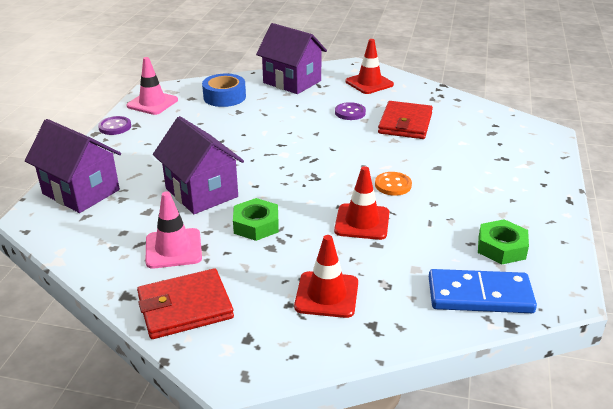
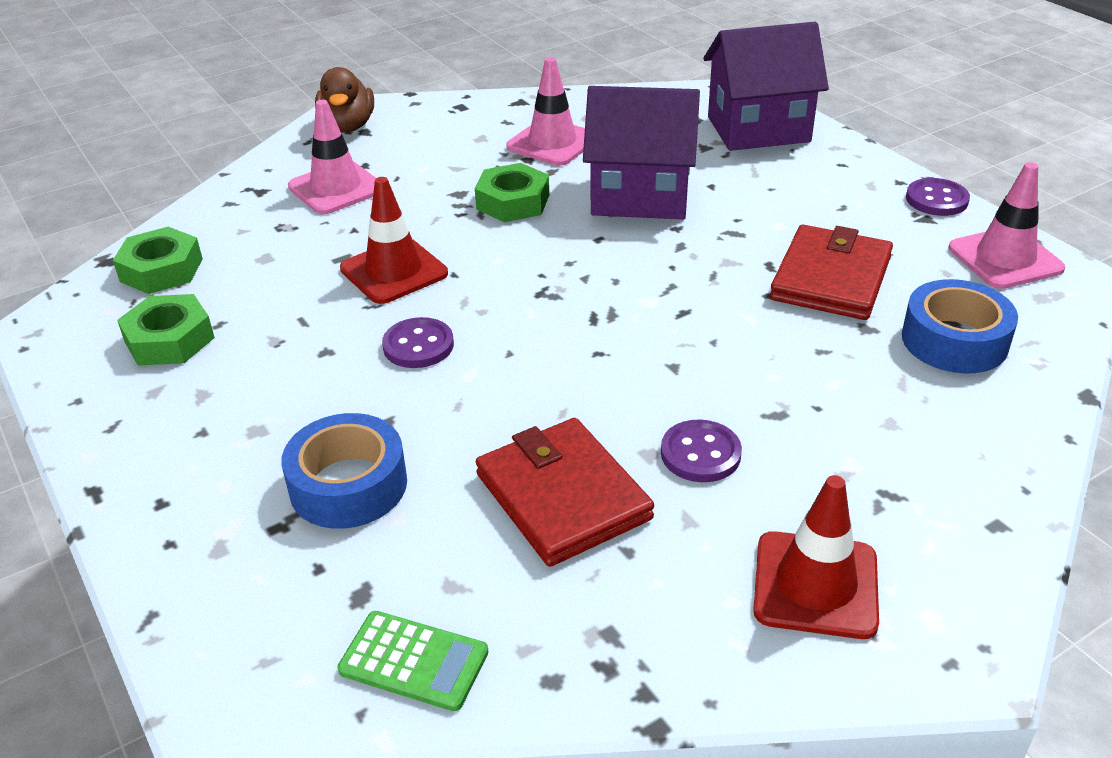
camera: 135 degrees right, 5 degrees up
(185, 307) = (454, 120): red wallet -> red wallet (831, 278)
(251, 352) = (348, 126): none -> brown duck
(292, 82) = (950, 464): purple house -> none
(326, 295) = (336, 188): red traffic cone -> pink traffic cone
(393, 185) = (418, 345): orange button -> purple button
(470, 157) = (348, 485): none -> blue tape
(480, 295) = (161, 270): blue domino -> green nut
(489, 116) = (414, 661): none -> green calculator

